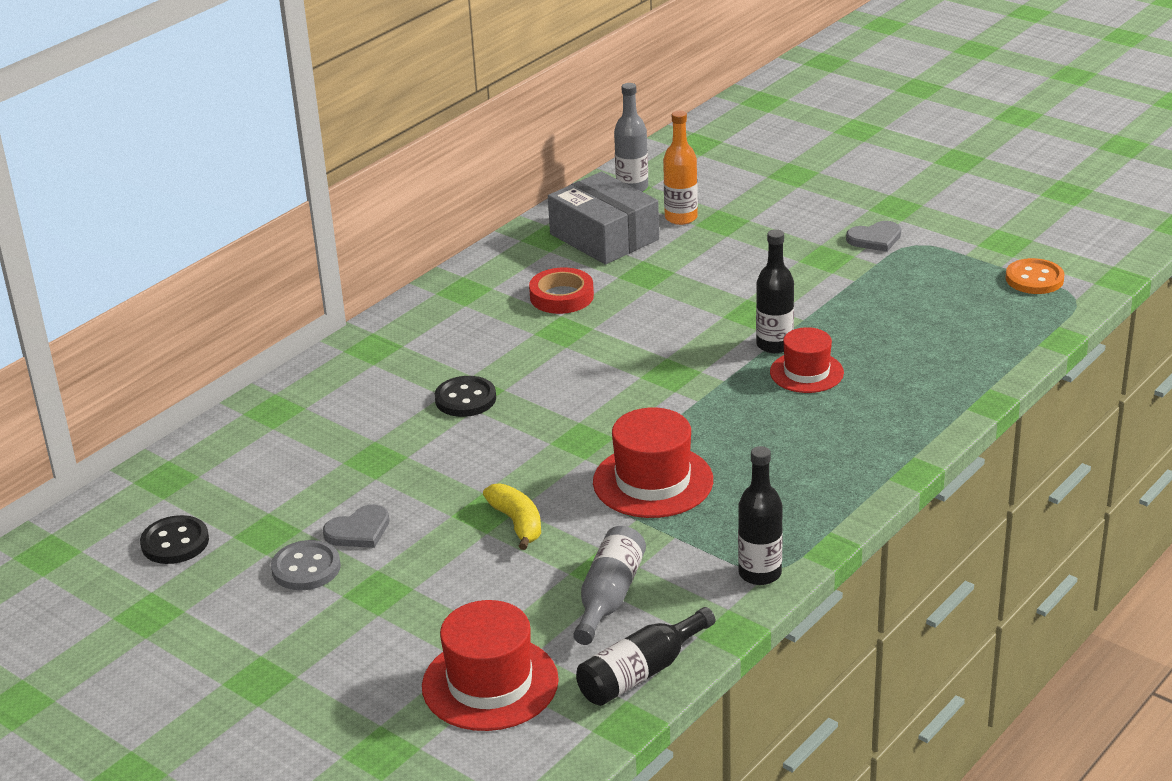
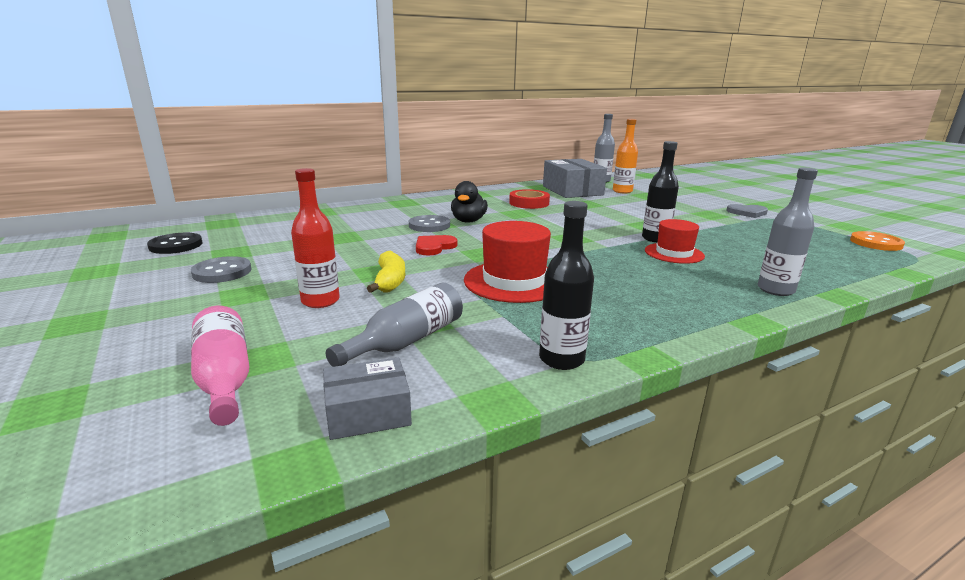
camera: 20 degrees right, 10 degrees down
(359, 530) = (283, 263): grey heart -> none
(465, 399) = (429, 225): black button -> grey button
(473, 575) = (320, 301): none -> red bottle
(490, 683) = (224, 378): red hat -> pink bottle
(510, 372) = (468, 221): none -> black duck
(513, 445) = (434, 247): none -> red heart
(641, 673) = (368, 413): black bottle -> grey box
(928, 413) = (775, 290): none -> grey bottle

